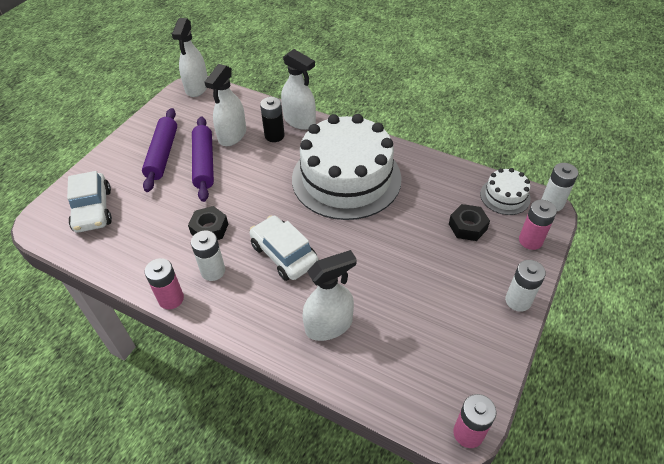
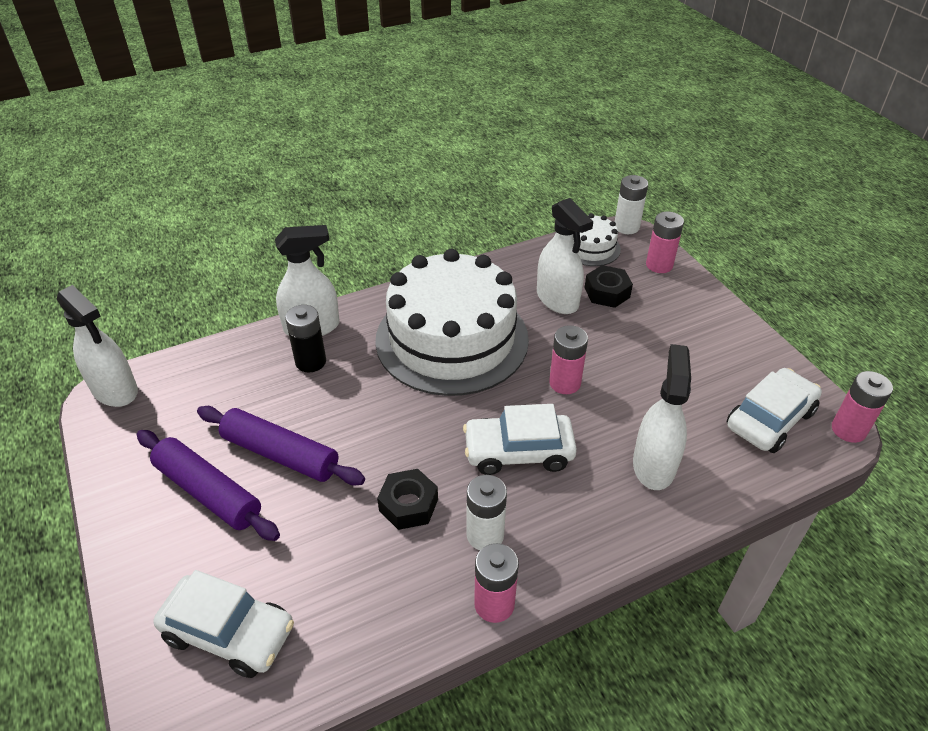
camera: 55 degrees left, 5 degrees down
(232, 135) = (261, 400): white spray bottle -> white spray bottle (557, 299)
(359, 247) = (565, 383): none -> pink battery
(431, 376) = (770, 419): none -> white car
(518, 301) = (722, 313): white battery -> none

